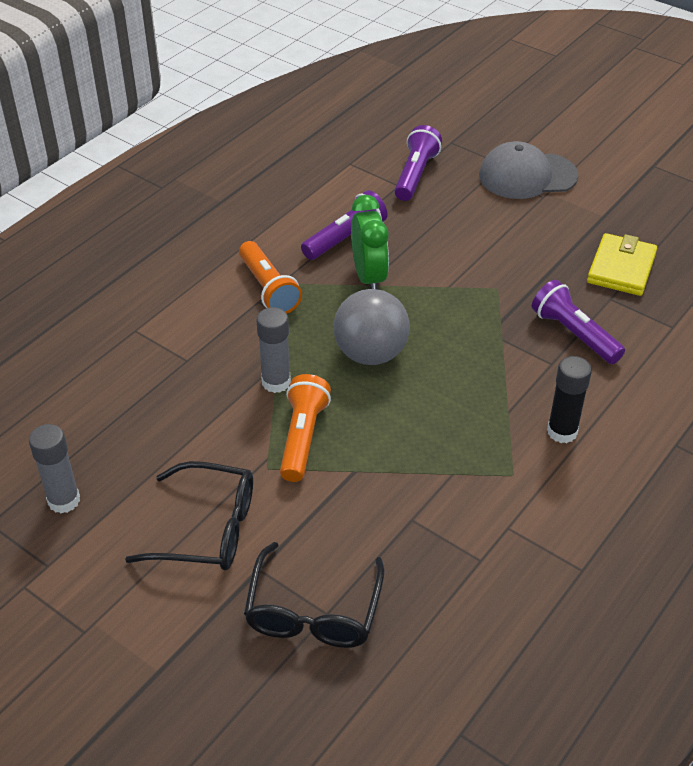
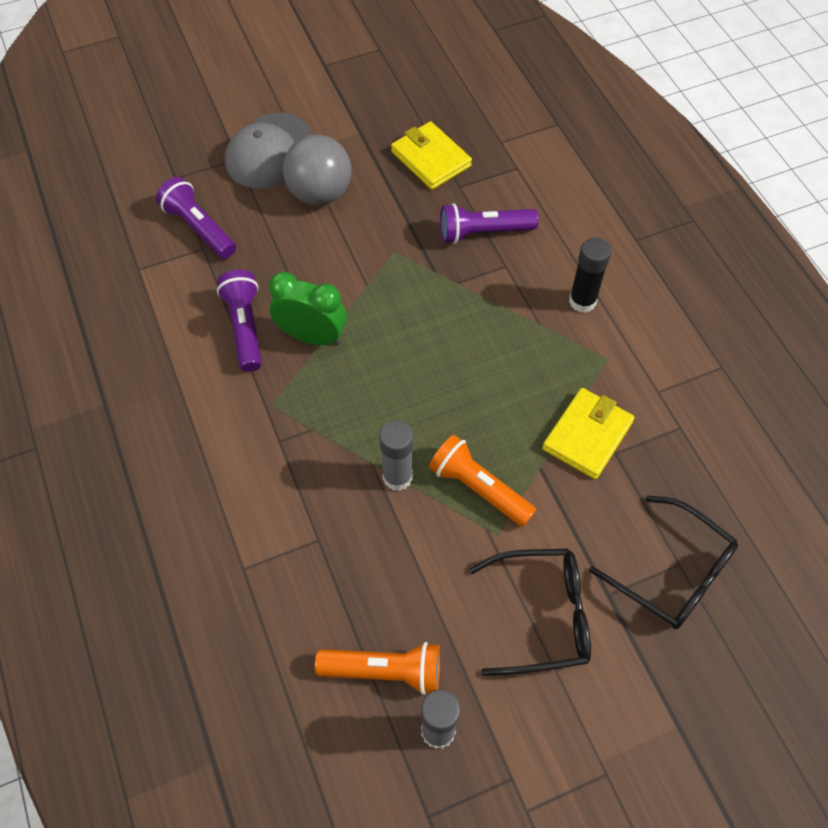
camera: 60 degrees left, 15 degrees up
(208, 529) = (542, 615): black glasses -> black glasses turned 45 degrees clockwise
(268, 288) = (268, 424): orange flashlight -> orange flashlight (384, 671)
(370, 354) = (411, 385): grey ball -> grey ball (320, 193)
(414, 491) = (587, 435): none -> yellow wallet

